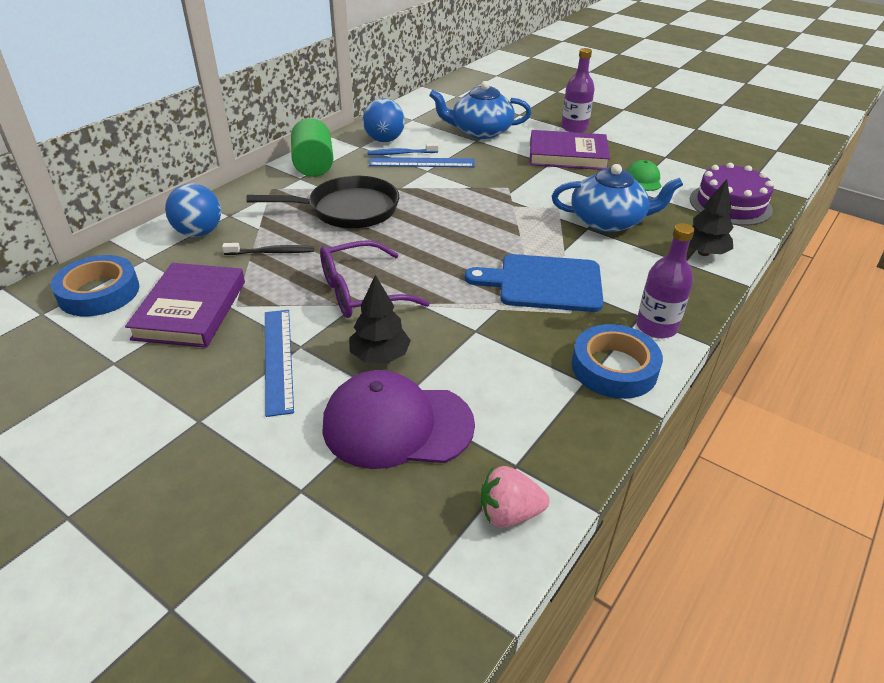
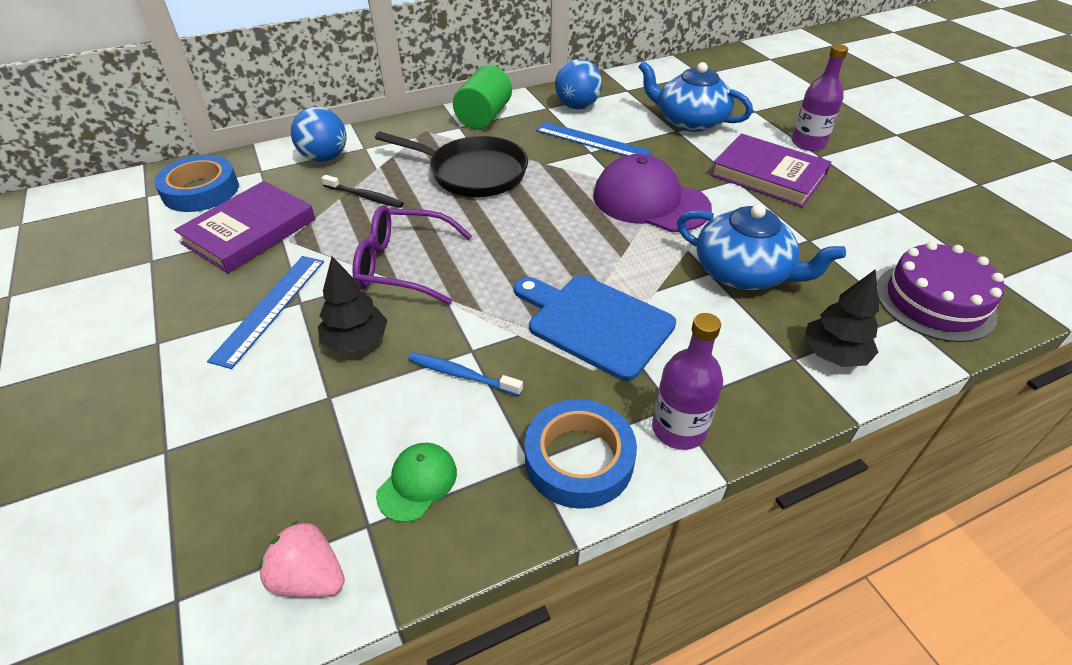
camera: 30 degrees right, 5 degrees up
(397, 425) = (302, 423): purple cap -> purple cap (650, 201)
(401, 153) = (580, 125): blue toothbrush -> blue toothbrush (462, 375)
(643, 179) = (839, 232): green cap -> green cap (417, 483)

